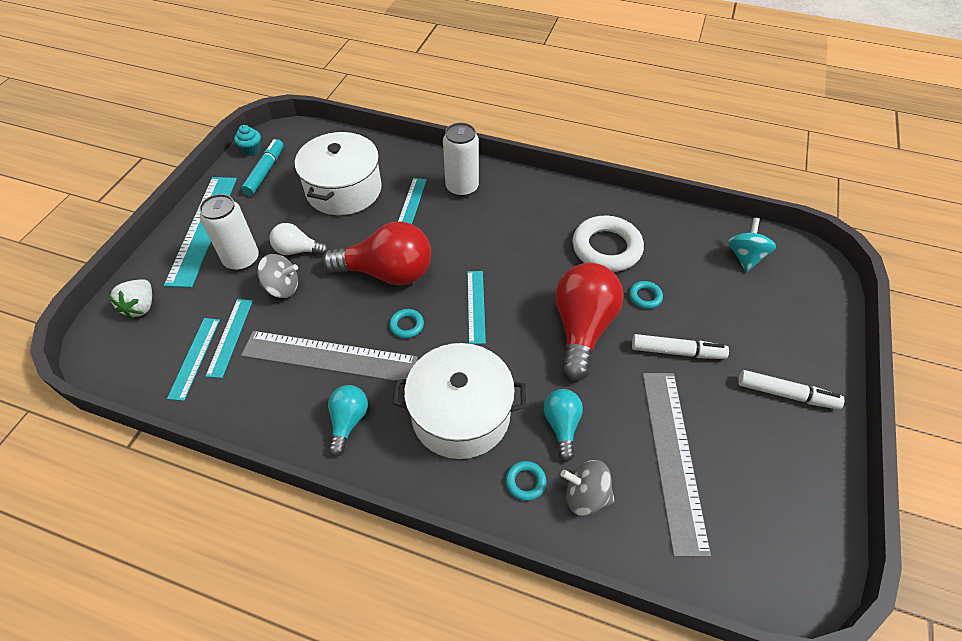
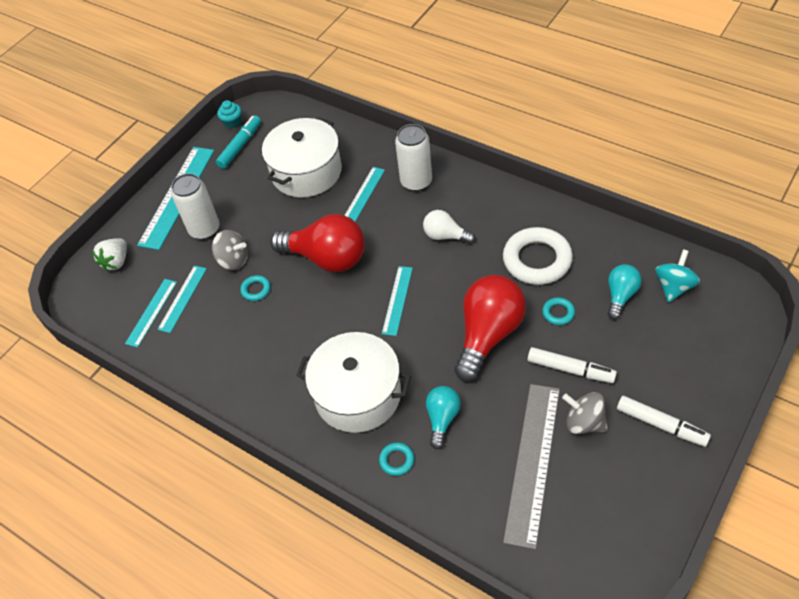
camera: 20 degrees right, 0 degrees up
(298, 250) = (253, 227): white light bulb -> white light bulb (445, 236)
(329, 357) = (260, 328): grey ruler -> none
(348, 421) = (263, 385): turquoise light bulb -> turquoise light bulb (620, 295)
(406, 325) = (331, 309): turquoise ring -> turquoise ring (256, 290)
(585, 496) = (444, 481): grey spinning top -> grey spinning top (584, 422)

